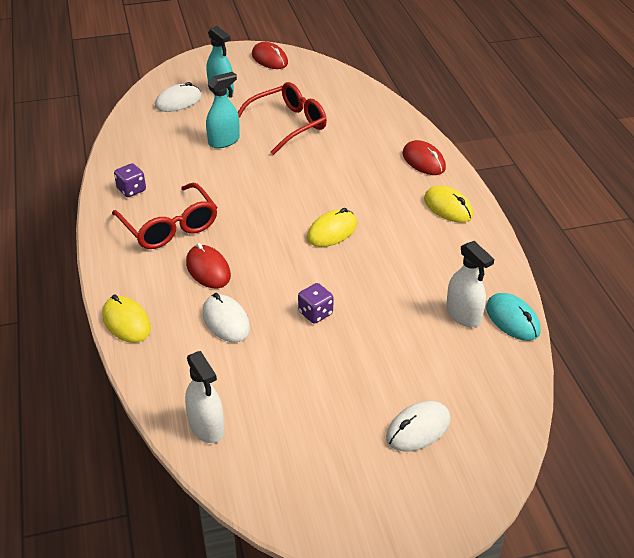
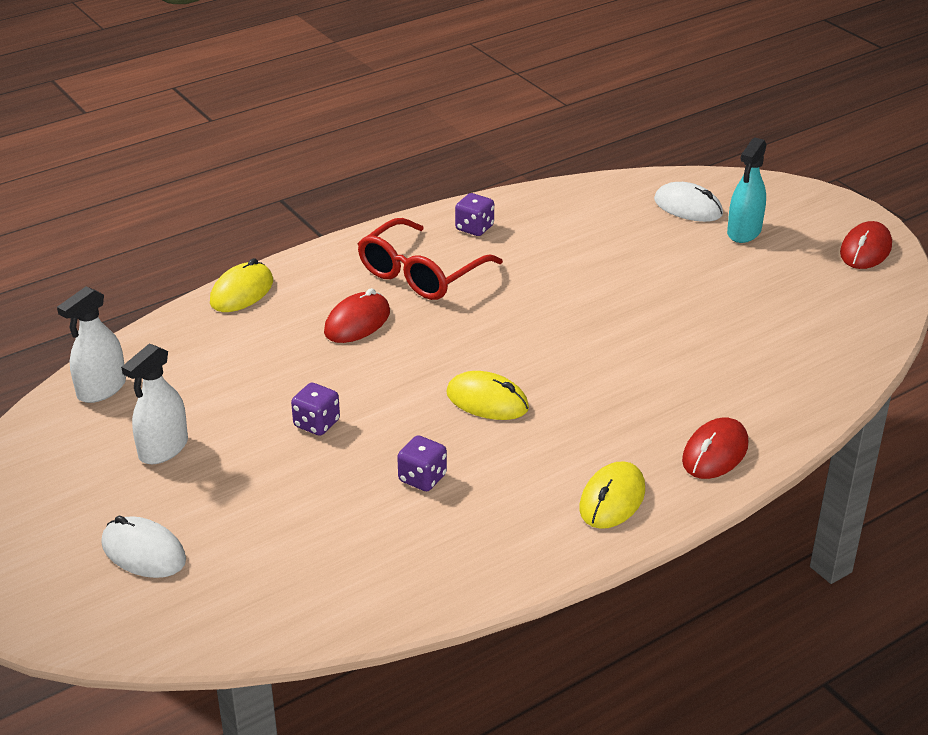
camera: 70 degrees right, 5 degrees down
(224, 141) = (626, 265): turquoise spray bottle -> none
(226, 321) = (273, 359): white mouse -> none
(287, 125) = (706, 306): red glasses -> none
(396, 277) = (422, 478): none -> purple dice
(463, 315) = (373, 557): white spray bottle -> white spray bottle (163, 449)
(512, 319) = (385, 609): turquoise mouse -> none

